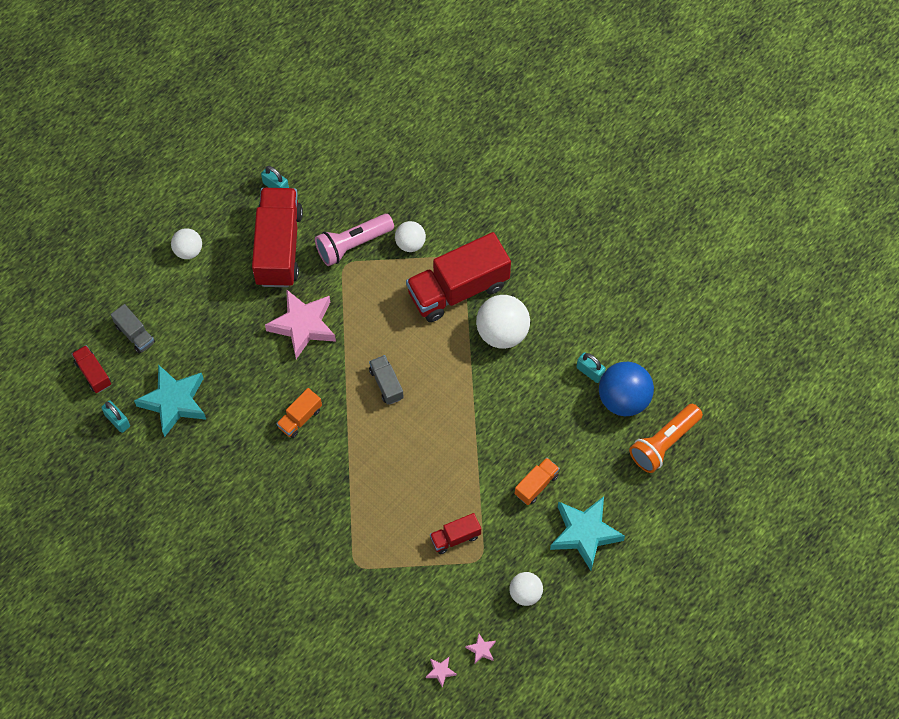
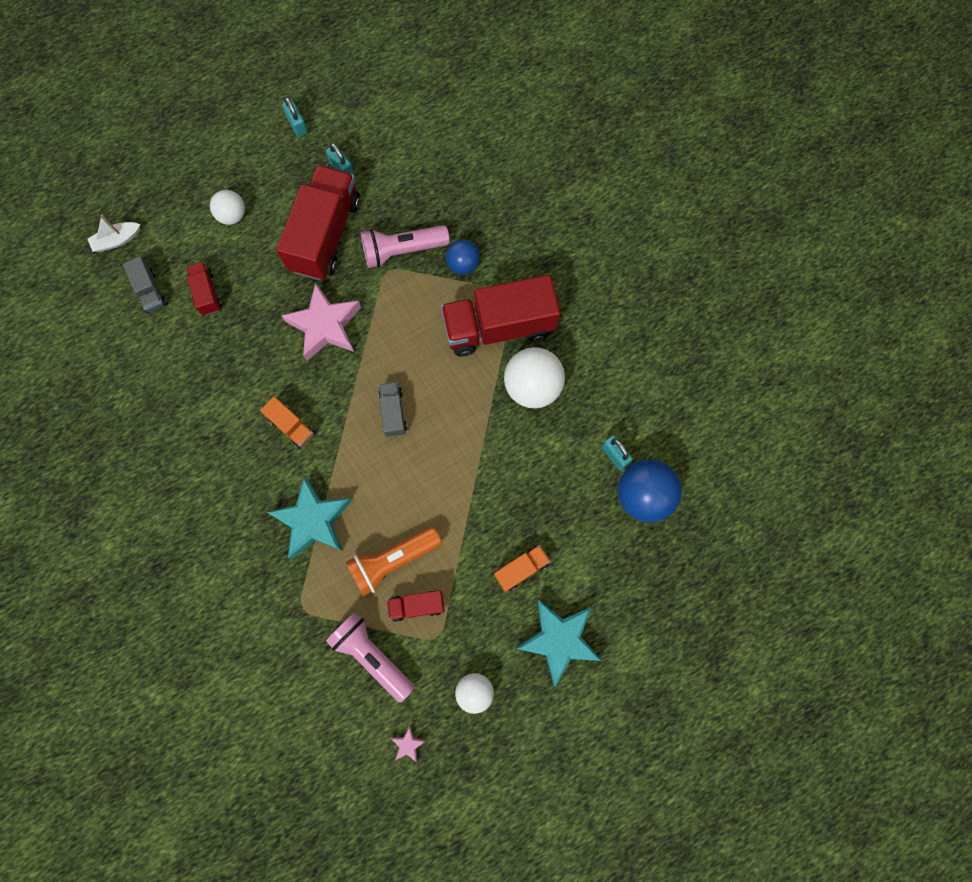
camera: 15 degrees right, 10 degrees up
(89, 297) = (117, 240): none -> white boat
(93, 373) = (95, 322): red truck -> red truck (207, 293)
(117, 420) = (104, 380): turquoise padlock -> turquoise padlock (297, 125)
(174, 402) = (167, 375): turquoise star -> turquoise star (313, 521)
(300, 418) = (291, 426): orange truck -> orange truck turned 105 degrees counterclockwise
(410, 243) = (463, 264): white ball -> blue ball
(428, 587) = (372, 655): none -> pink flashlight
(440, 671) = (356, 757): pink star -> none
(664, 443) = (674, 558): orange flashlight -> orange flashlight (393, 561)

